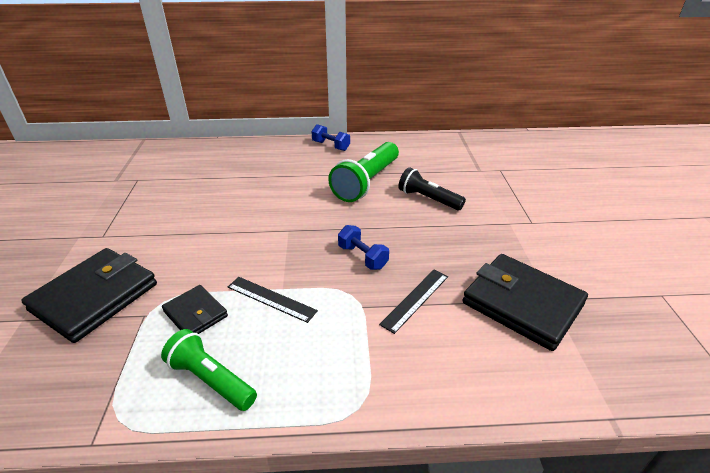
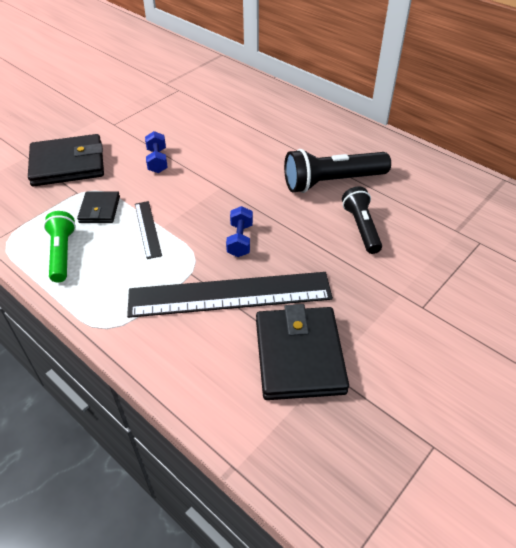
camera: 45 degrees right, 10 degrees up
(331, 146) = (352, 131): blue dumbbell -> blue dumbbell (157, 161)
(366, 182) = (332, 182): green flashlight -> black flashlight
(415, 299) = (230, 294): black ruler -> black ruler, size x2.18

